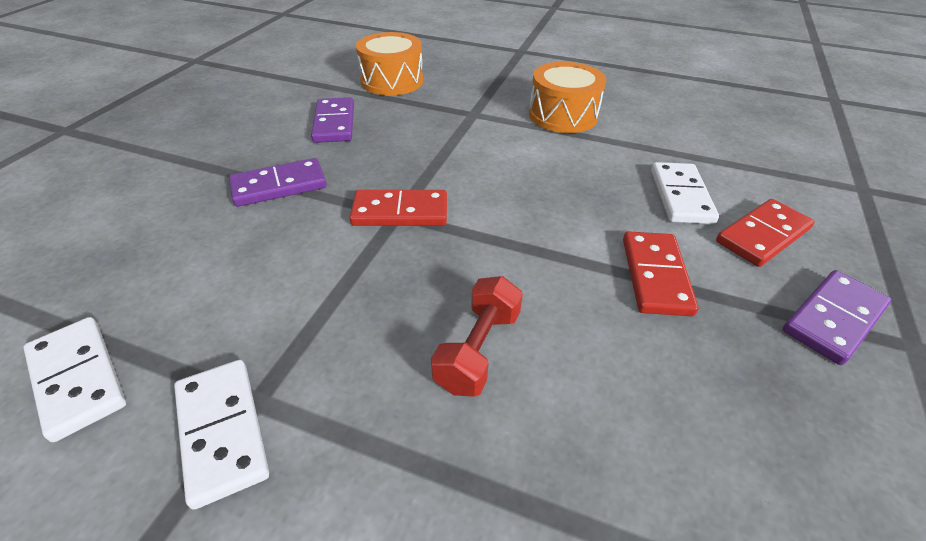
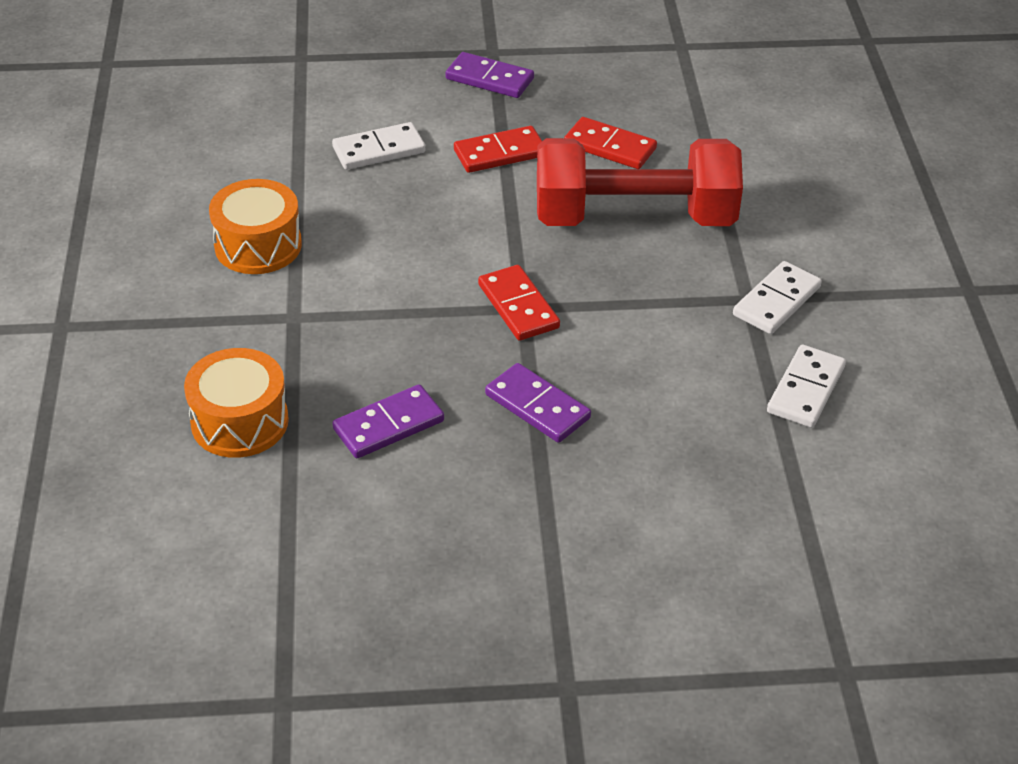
camera: 115 degrees left, 0 degrees up
(478, 350) = (634, 218): red dumbbell -> red dumbbell, size x2.26
(763, 235) = (411, 107): red domino -> red domino (610, 147)

